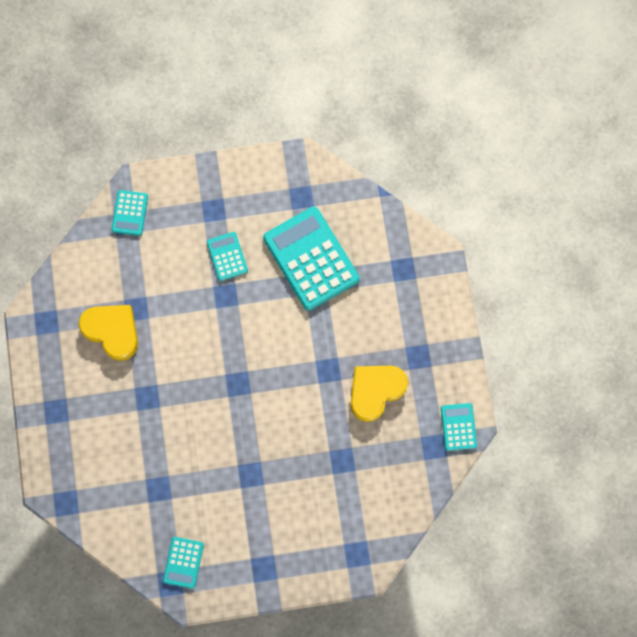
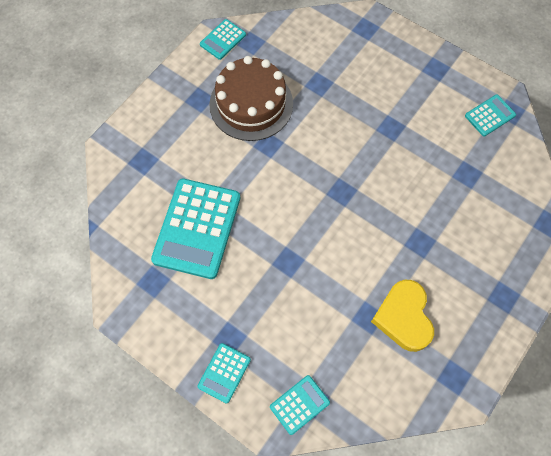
camera: 135 degrees left, 10 degrees down
(227, 256) = (257, 290): turquoise calculator -> turquoise calculator (224, 373)
(375, 391) = (251, 104): yellow heart -> brown cake

